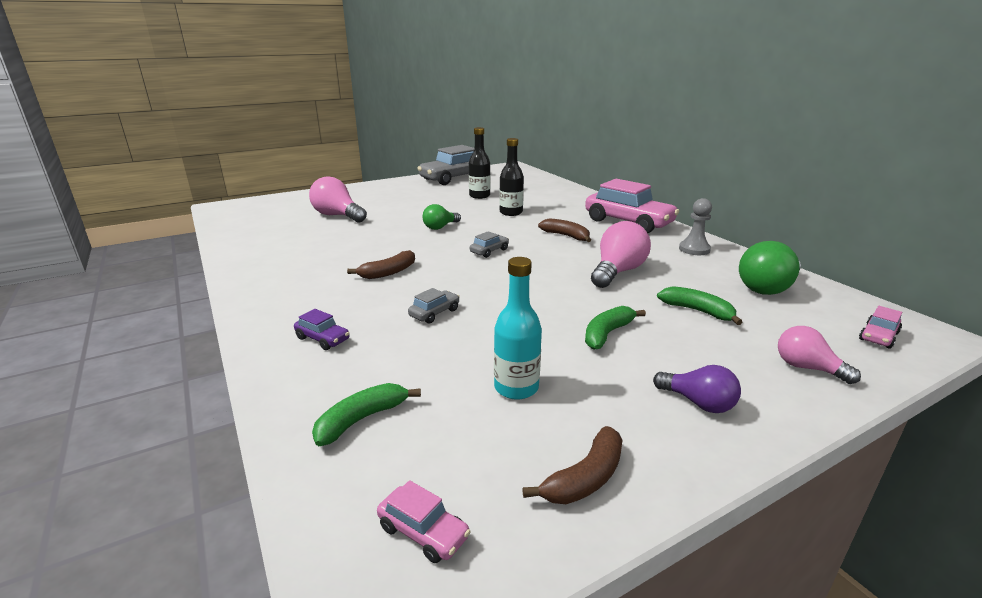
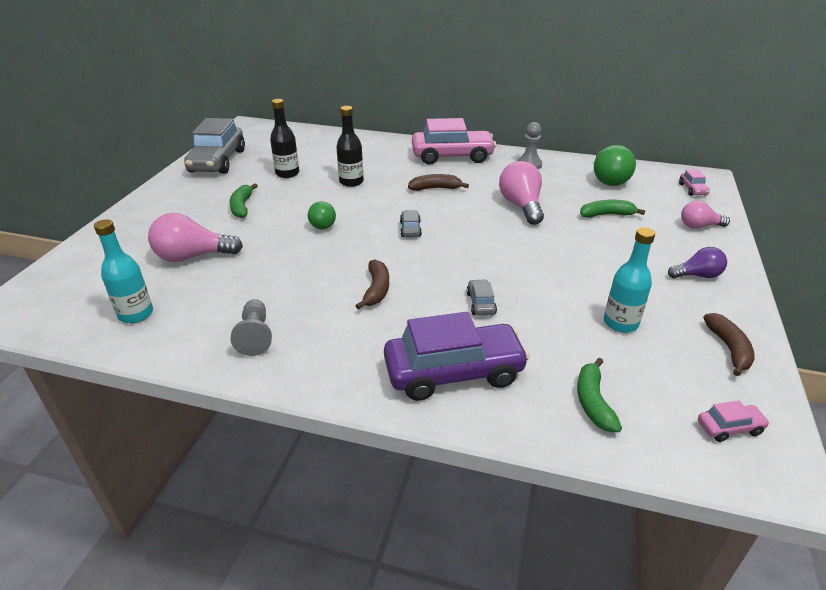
camera: 45 degrees left, 10 degrees up
(259, 229) = (136, 314): none -> turquoise bottle
(278, 262) = (255, 336): none -> grey pawn
(323, 339) = (454, 372): purple car -> purple car, size x2.35
(607, 334) = (595, 257): green banana -> green banana (242, 206)

